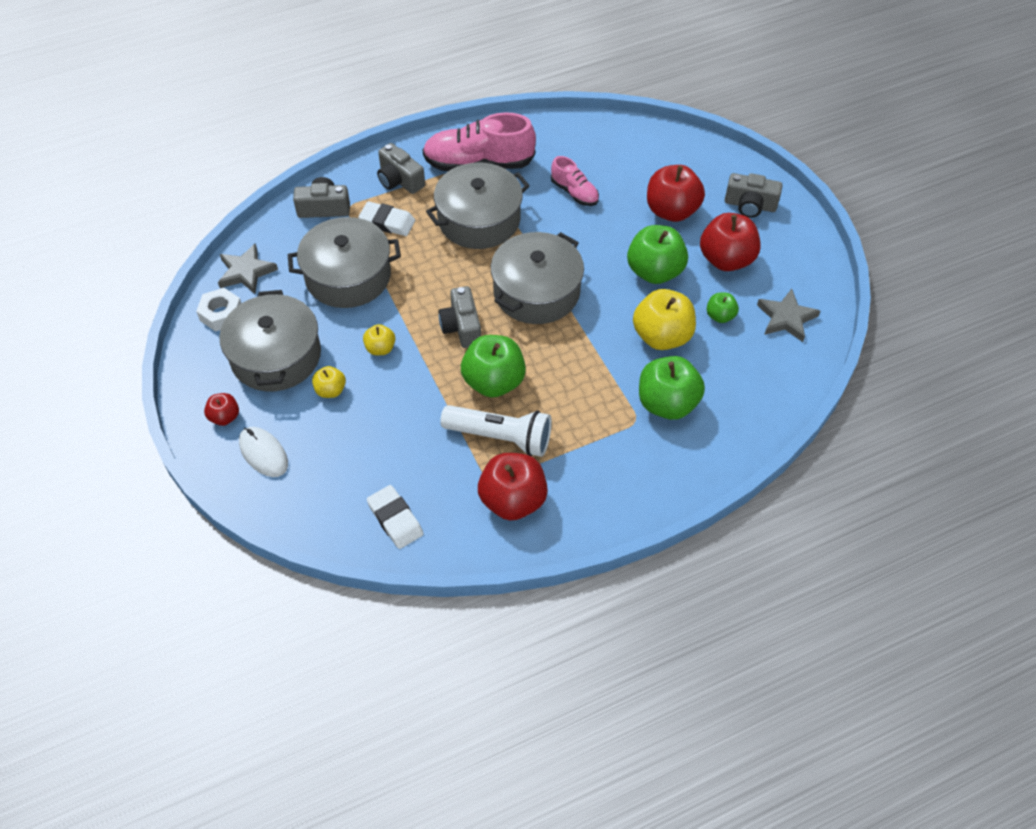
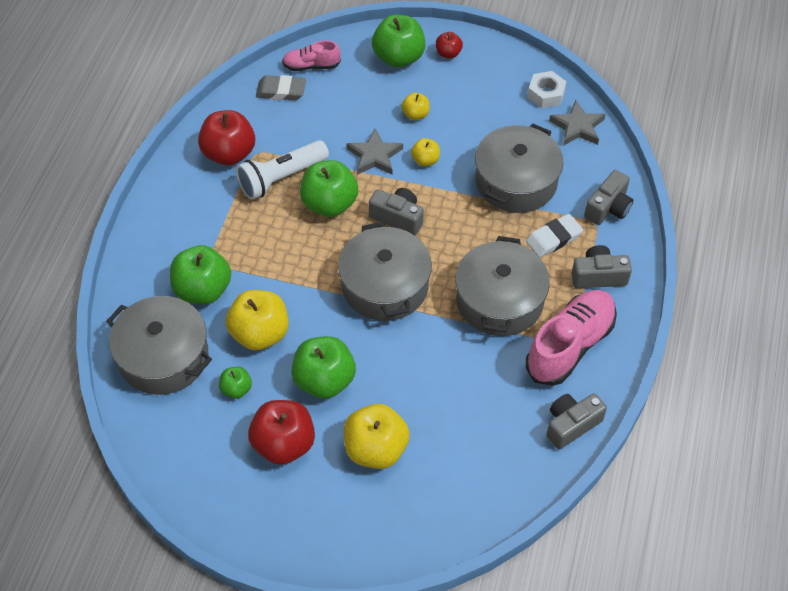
camera: 130 degrees right, 0 degrees up
(263, 453) = (398, 57): white mouse -> green apple
(276, 356) = (476, 103): grey pot -> grey pot (163, 357)
(395, 519) = (281, 91): white eraser -> grey eraser
(574, 192) = (467, 391): pink shoe -> pink shoe (311, 66)
(671, 211) = (376, 449): red apple -> yellow apple
(750, 205) = (321, 520): grey camera -> grey camera (571, 425)
(786, 318) = (185, 434): grey star -> grey star (374, 156)

